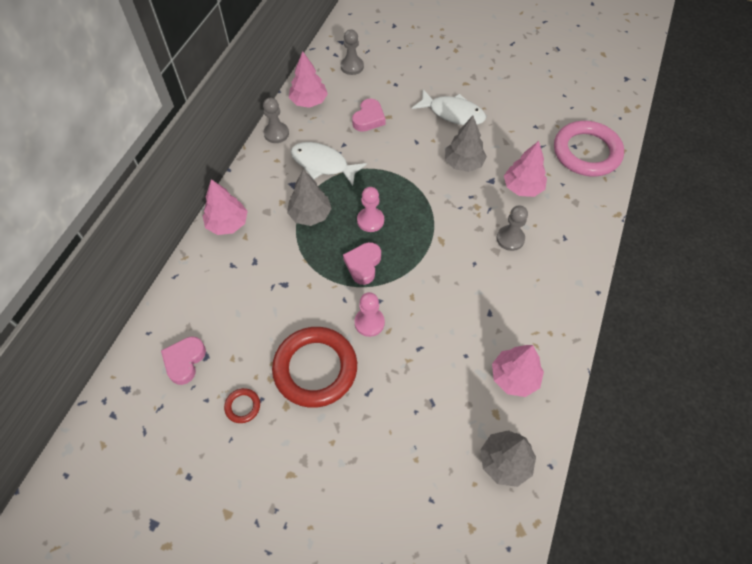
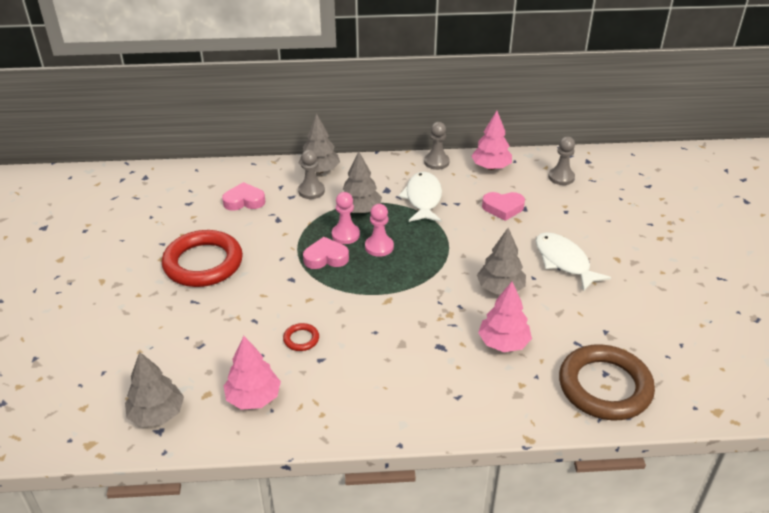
camera: 65 degrees right, 20 degrees down
(184, 361) = (180, 194): pink heart -> pink heart (244, 201)
(227, 224) = (320, 170): pink tree -> grey tree
(243, 406) = (152, 236): red ring -> red ring (301, 339)
(369, 322) = (265, 280): pink pawn -> pink pawn (345, 235)
(453, 113) = (564, 261): white fish -> white fish turned 150 degrees clockwise
(510, 239) = (424, 351): grey pawn -> grey pawn (311, 191)
(586, 152) = (604, 387): pink ring -> brown ring

